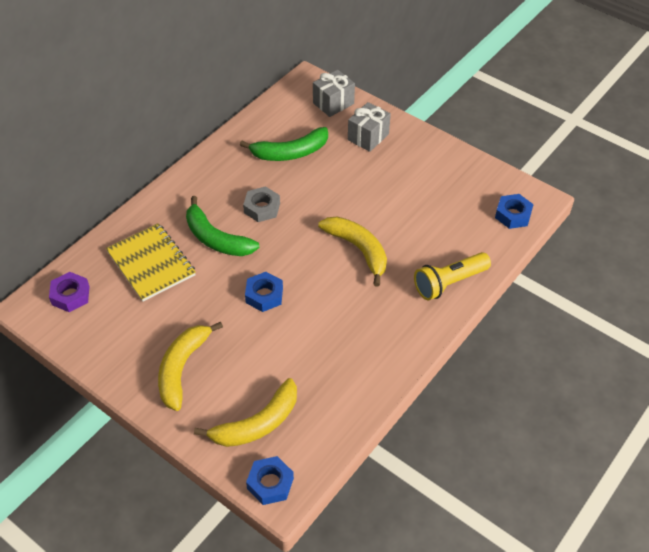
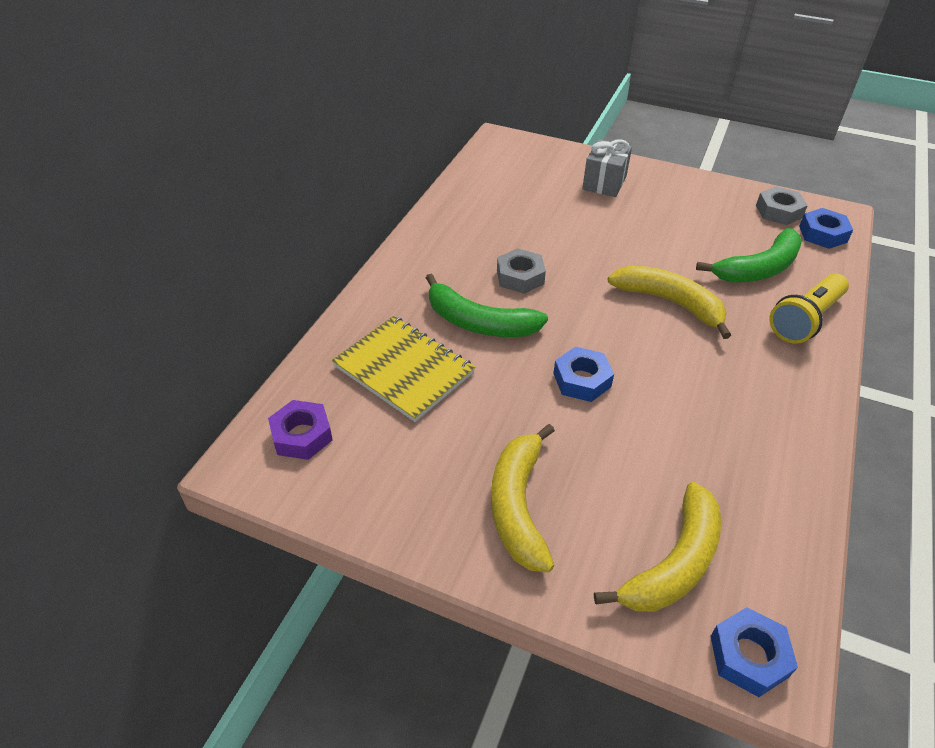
camera: 15 degrees left, 5 degrees down
(290, 152) = (521, 212): green banana -> green banana (758, 268)
(333, 103) = (543, 157): grey gift -> none
(491, 188) = (779, 211): none -> grey nut

